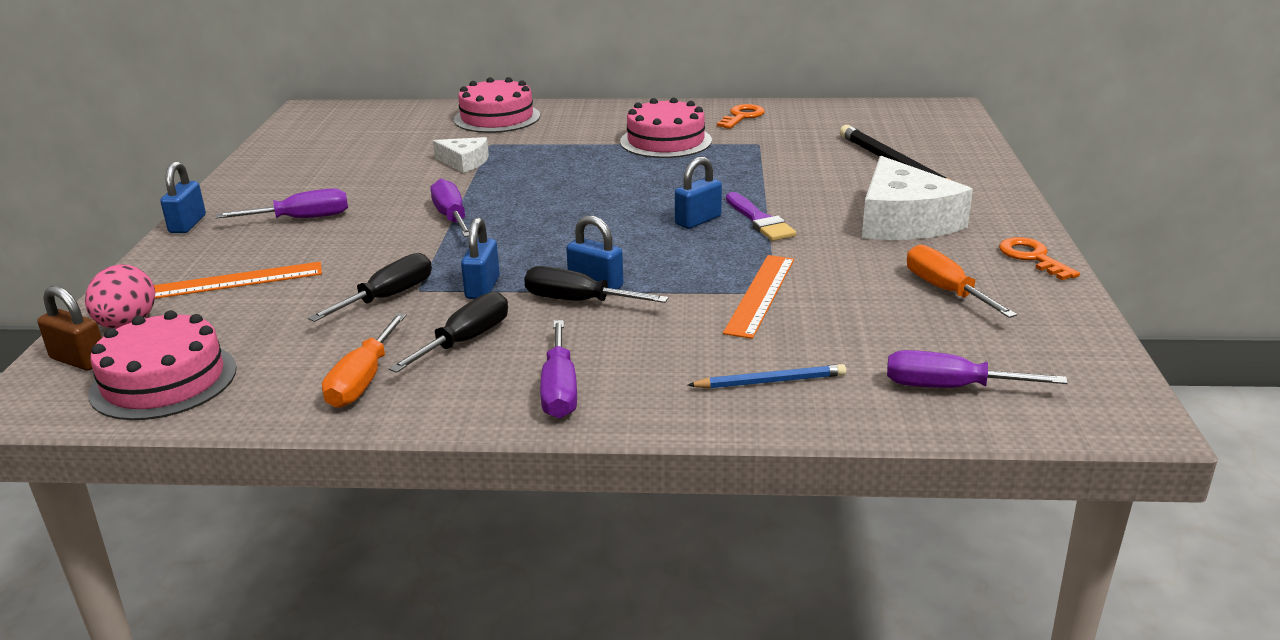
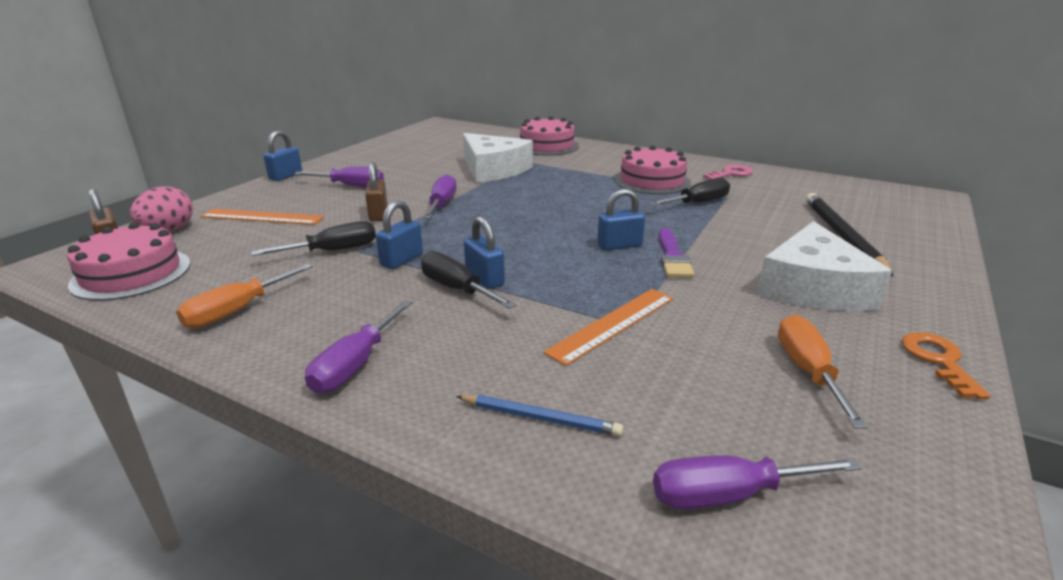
camera: 25 degrees right, 0 degrees up
(388, 245) = (378, 214): none -> brown padlock
(464, 162) = (493, 169): white cheese -> white cheese, size x1.88
(465, 341) = (340, 299): black screwdriver -> black screwdriver (698, 203)
(742, 116) = (730, 174): orange key -> pink key
(949, 387) = (728, 495): purple screwdriver -> purple screwdriver turned 45 degrees counterclockwise

